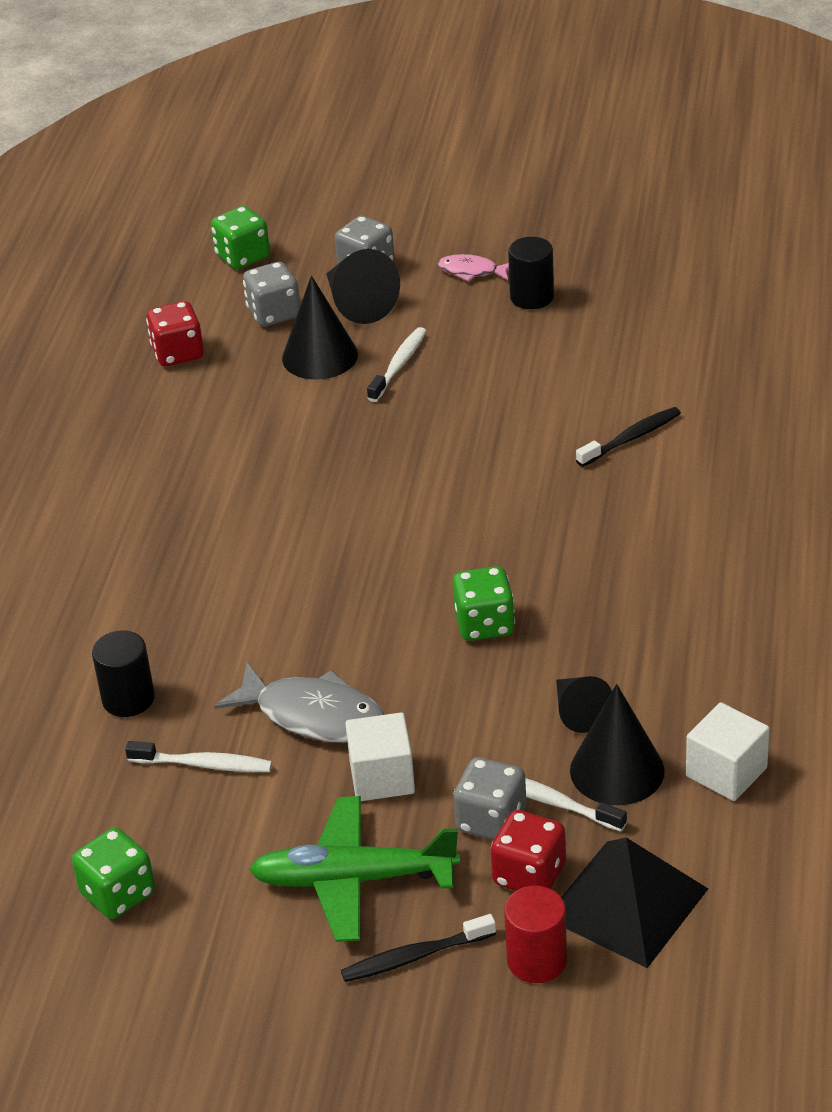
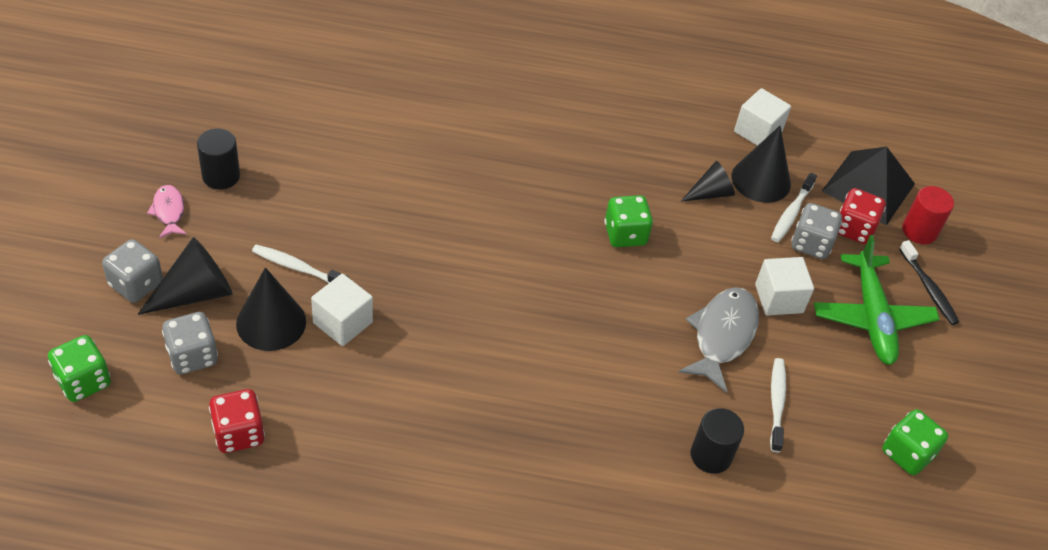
camera: 100 degrees left, 10 degrees up
(322, 404) = (342, 322): none -> white cube
(471, 271) = (169, 211): pink fish -> pink fish turned 150 degrees clockwise
(631, 438) = (422, 137): black toothbrush -> none

